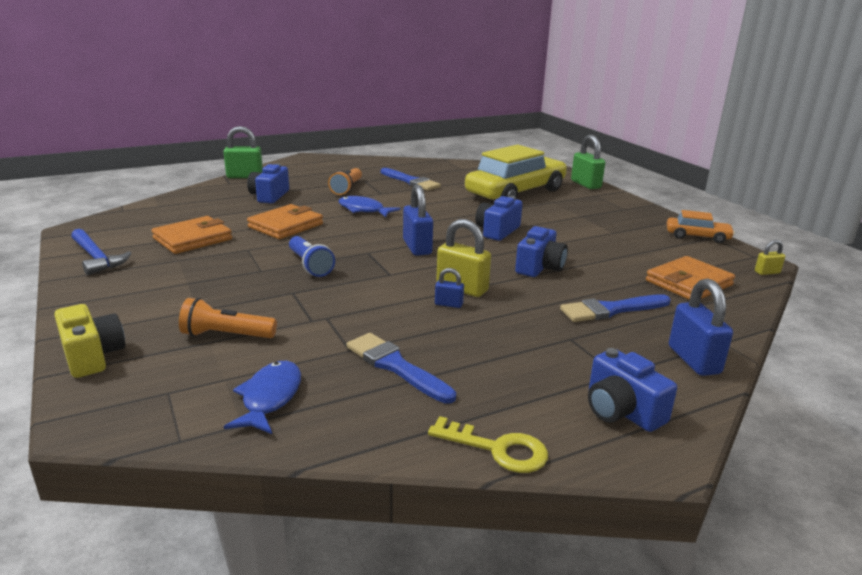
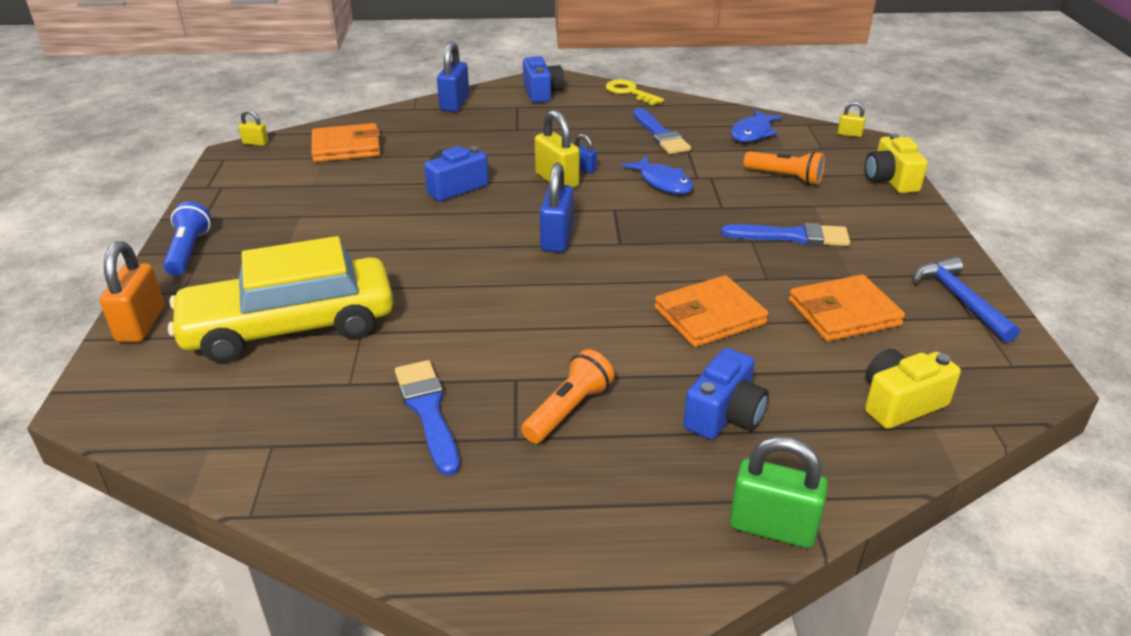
camera: 155 degrees left, 10 degrees up
(114, 431) = (849, 134): none -> yellow padlock
(172, 210) = (900, 403): none -> yellow camera
(310, 265) = (695, 236): blue flashlight -> blue flashlight (188, 251)
(363, 210) = (576, 331): blue fish -> blue fish (663, 182)
(497, 231) = (432, 245): blue camera -> none
(585, 184) = (141, 324): green padlock -> orange padlock
(611, 310) = (454, 140): blue brush -> blue brush (792, 236)
(697, 236) = (220, 190): orange car -> none

